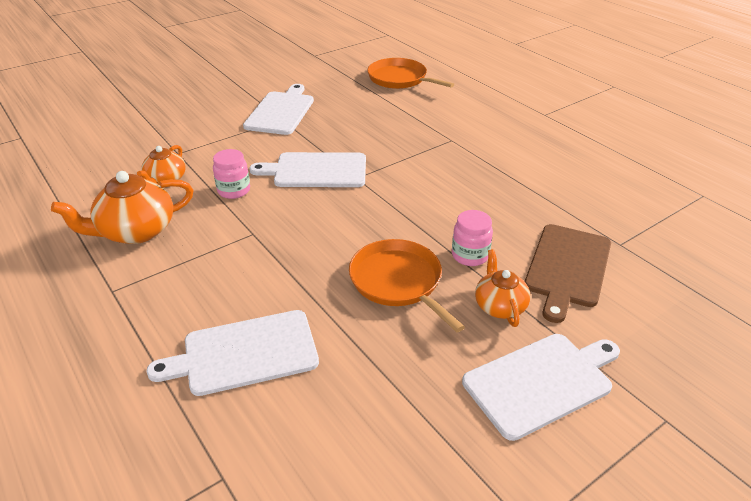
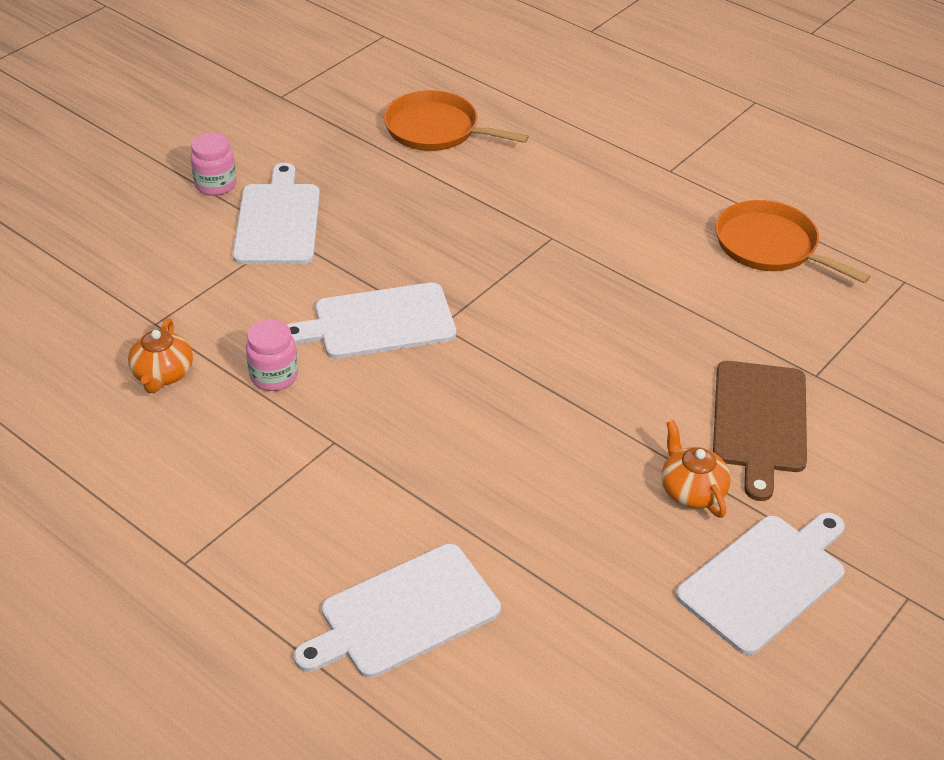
camera: 15 degrees left, 5 degrees up
(135, 231) = (166, 467): orange teapot -> none
(398, 282) = (557, 480): orange pan -> orange pan (770, 246)
(470, 255) = (634, 425): pink jar -> pink jar (216, 185)

